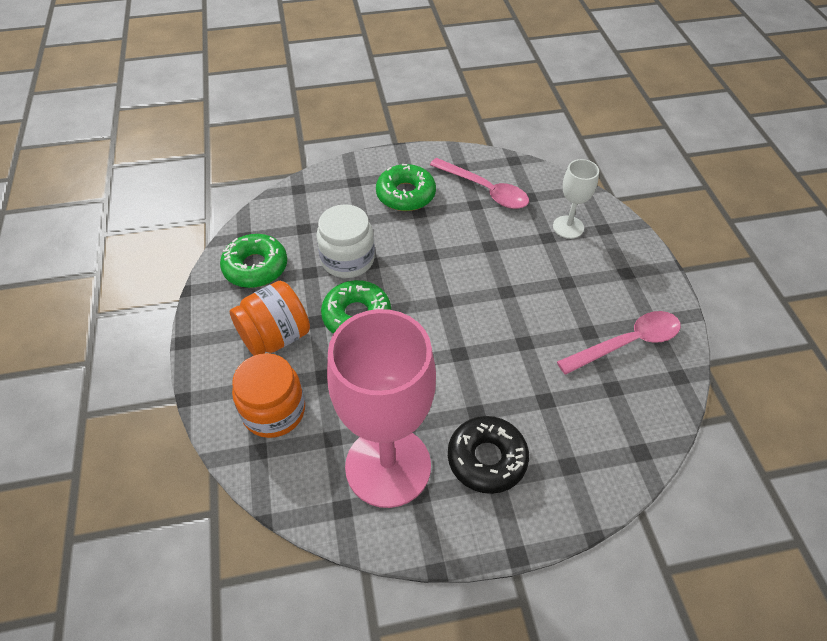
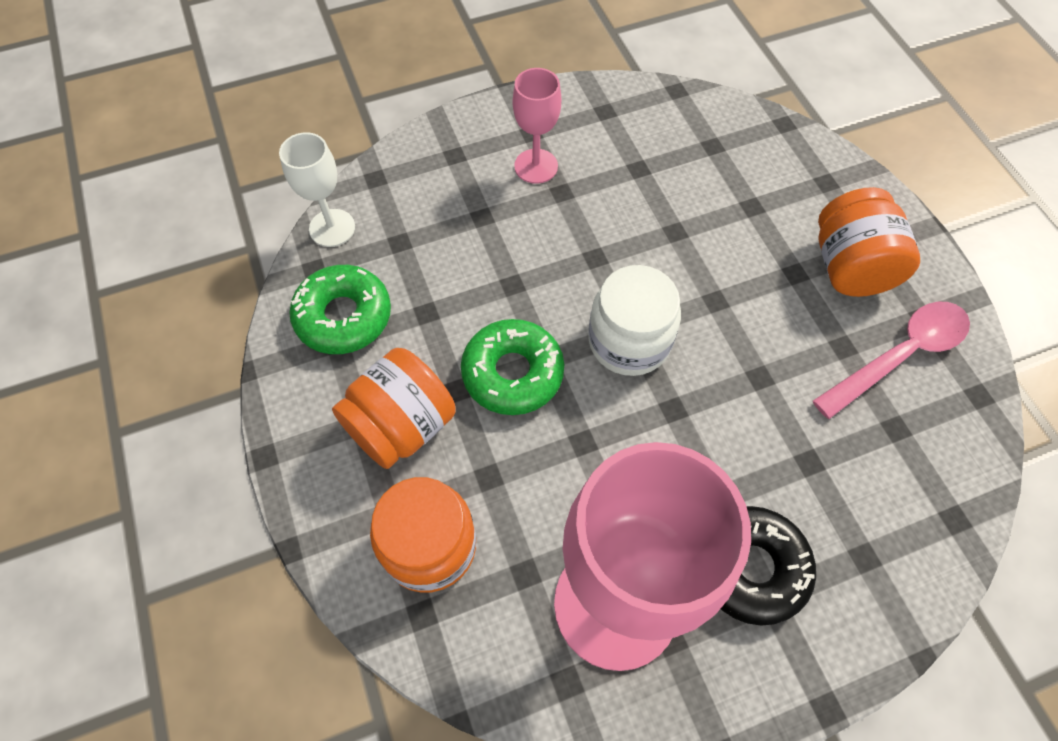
camera: 10 degrees left, 10 degrees up
(347, 259) = (477, 284): white jar -> white jar (629, 341)
(406, 194) = (536, 166): green donut -> pink goblet
(485, 190) = (647, 144): pink spoon -> none
(568, 227) = (777, 186): white goblet -> white goblet (332, 228)
(606, 283) = (850, 267): none -> orange jar

